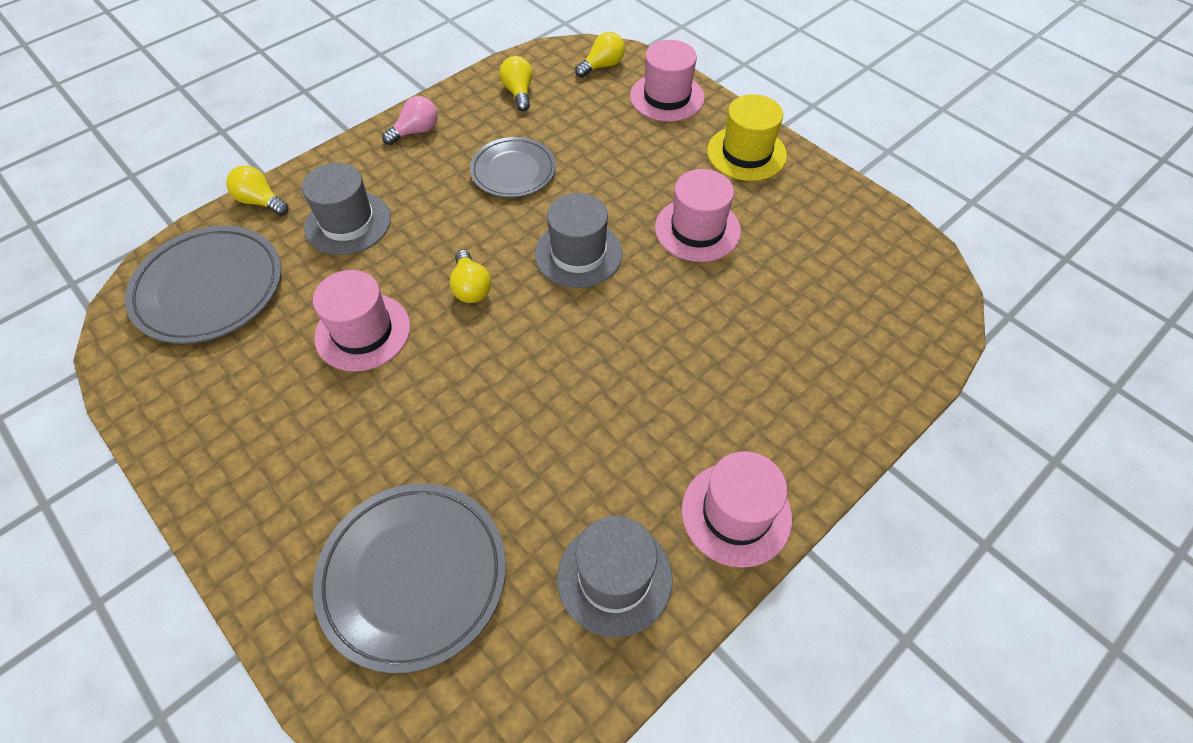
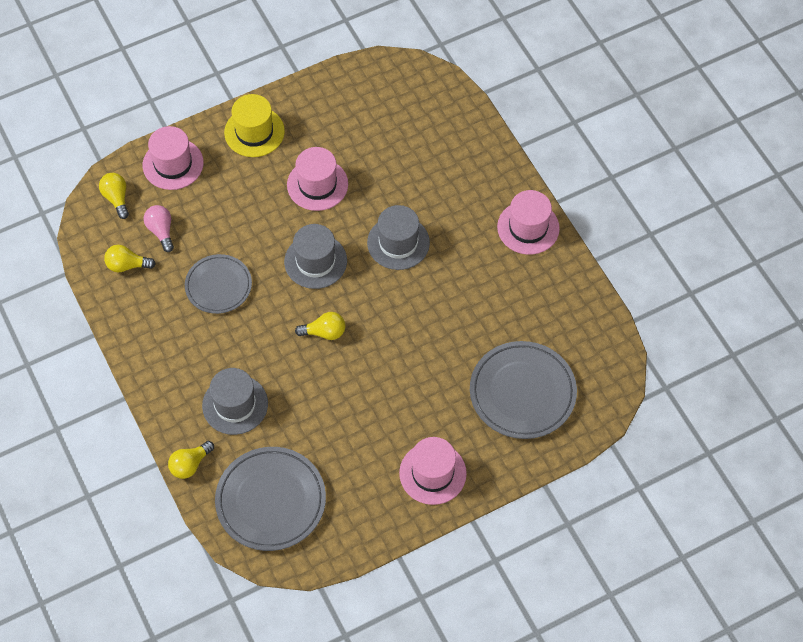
camera: 75 degrees left, 5 degrees up
(363, 332) = (342, 403): pink hat -> pink hat (432, 473)
(416, 131) = (147, 346): pink light bulb -> pink light bulb (161, 231)
(614, 577) = (548, 295): grey hat -> grey hat (398, 242)

